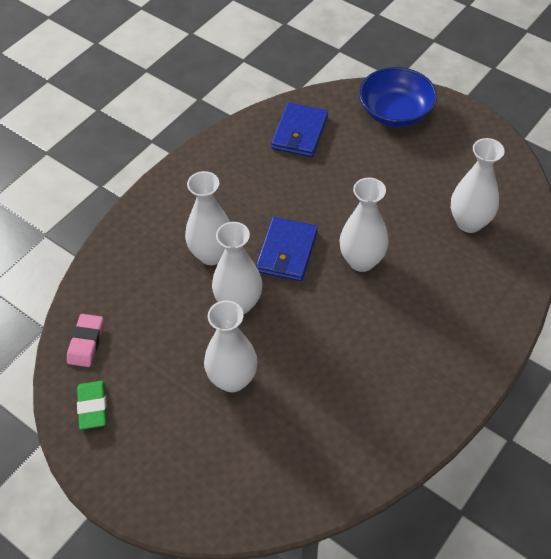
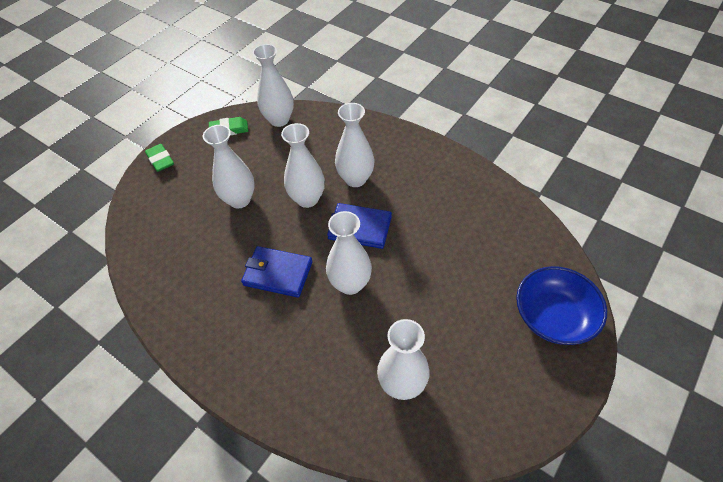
camera: 90 degrees right, 0 degrees up
(86, 342) = (279, 120): pink eraser -> white vase
(142, 496) = (160, 160): none -> green eraser
(299, 133) = (504, 232): blue wallet -> blue wallet (277, 273)

